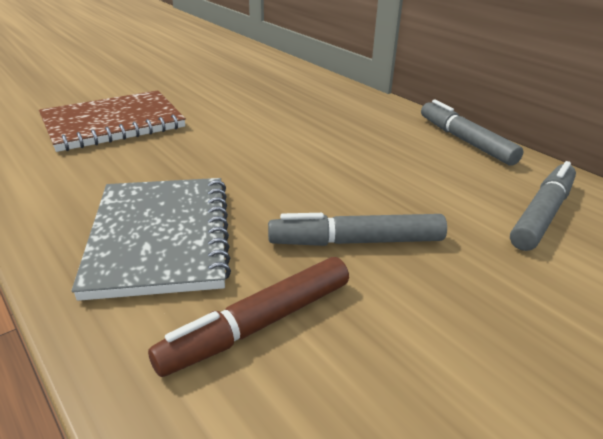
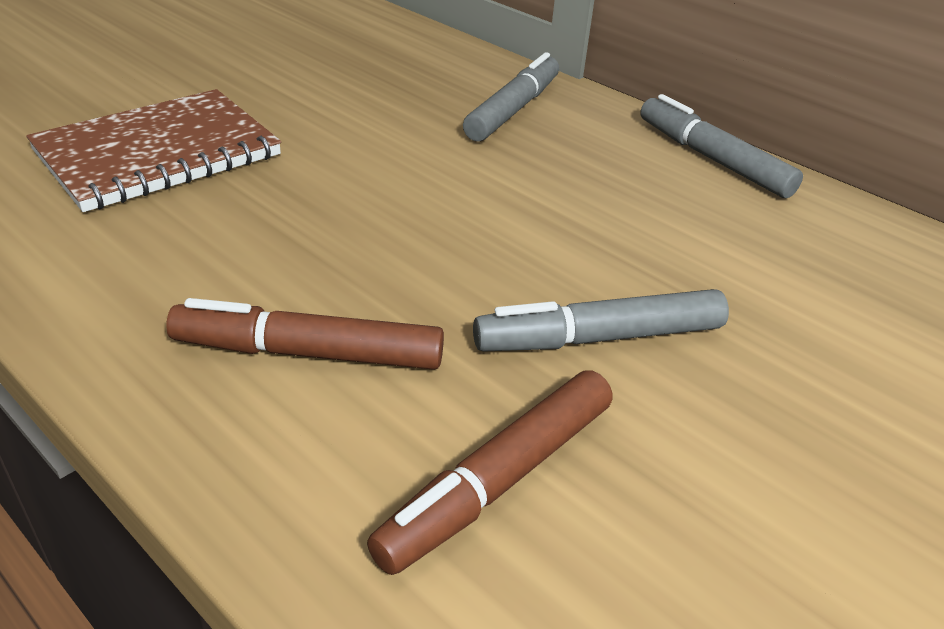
camera: 10 degrees left, 5 degrees up
(160, 237) = (308, 353): grey notebook -> brown marker
(542, 214) = (842, 274): grey marker -> grey marker (513, 109)

